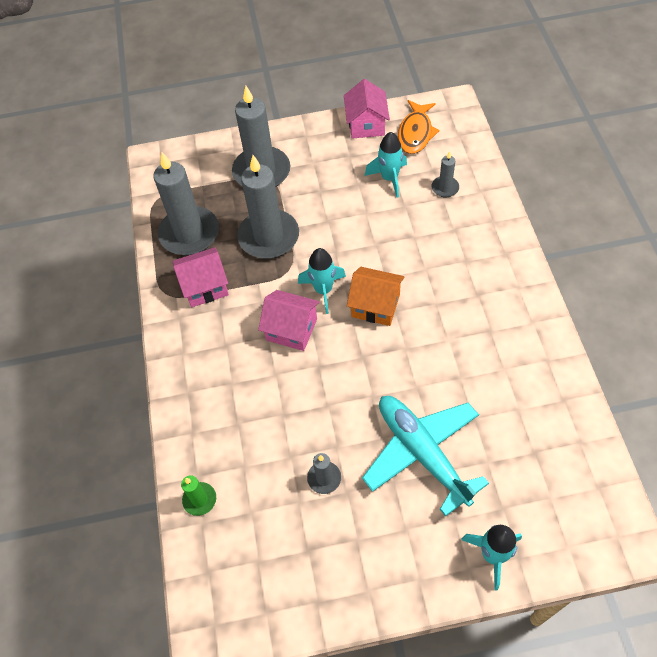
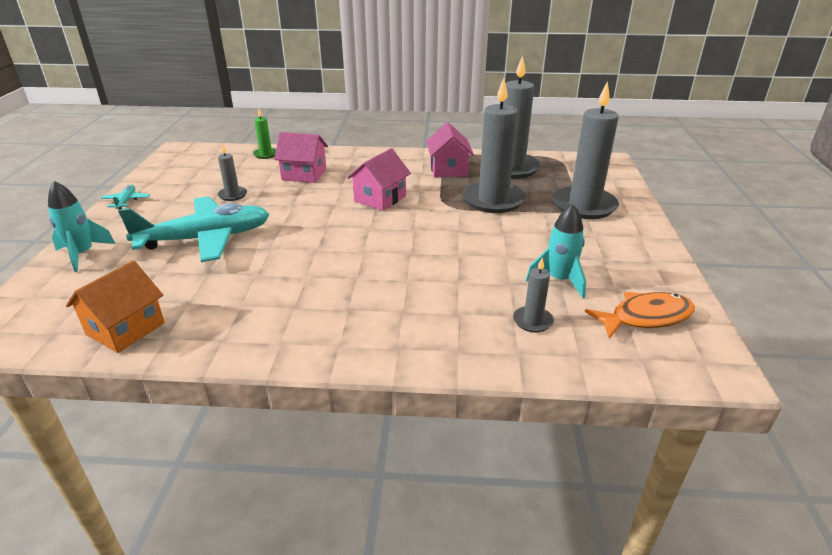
camera: 100 degrees right, 25 degrees down
(323, 290) = (414, 218): turquoise rocket -> none
(366, 124) = (662, 280): pink house -> pink house (304, 174)
(374, 594) = (126, 201): none -> turquoise plane
(375, 305) = (378, 242): orange house -> orange house (125, 329)
(415, 133) = (646, 317): orange fish -> orange fish turned 135 degrees clockwise

